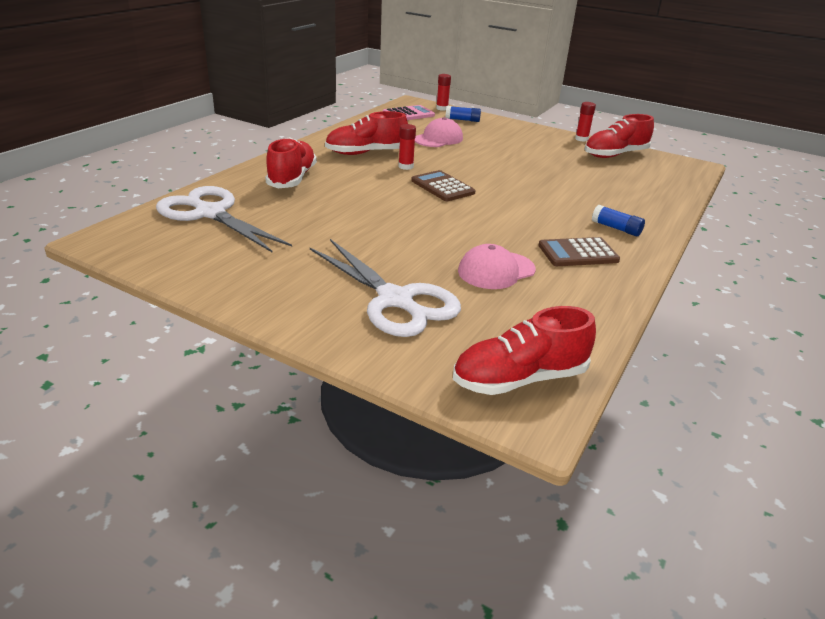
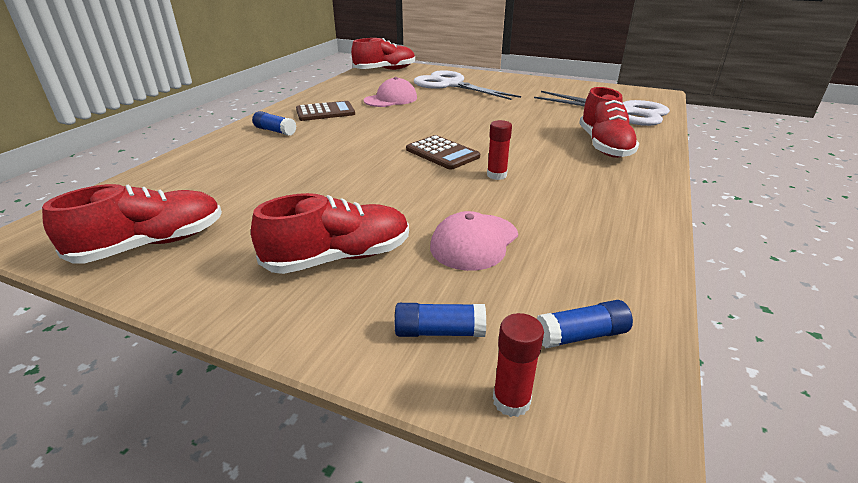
camera: 175 degrees right, 0 degrees up
(366, 153) = (564, 191): red shoe -> red shoe (339, 257)
(408, 114) = (581, 335): pink calculator -> blue glue stick
(581, 139) = (173, 291): red glue stick -> none

